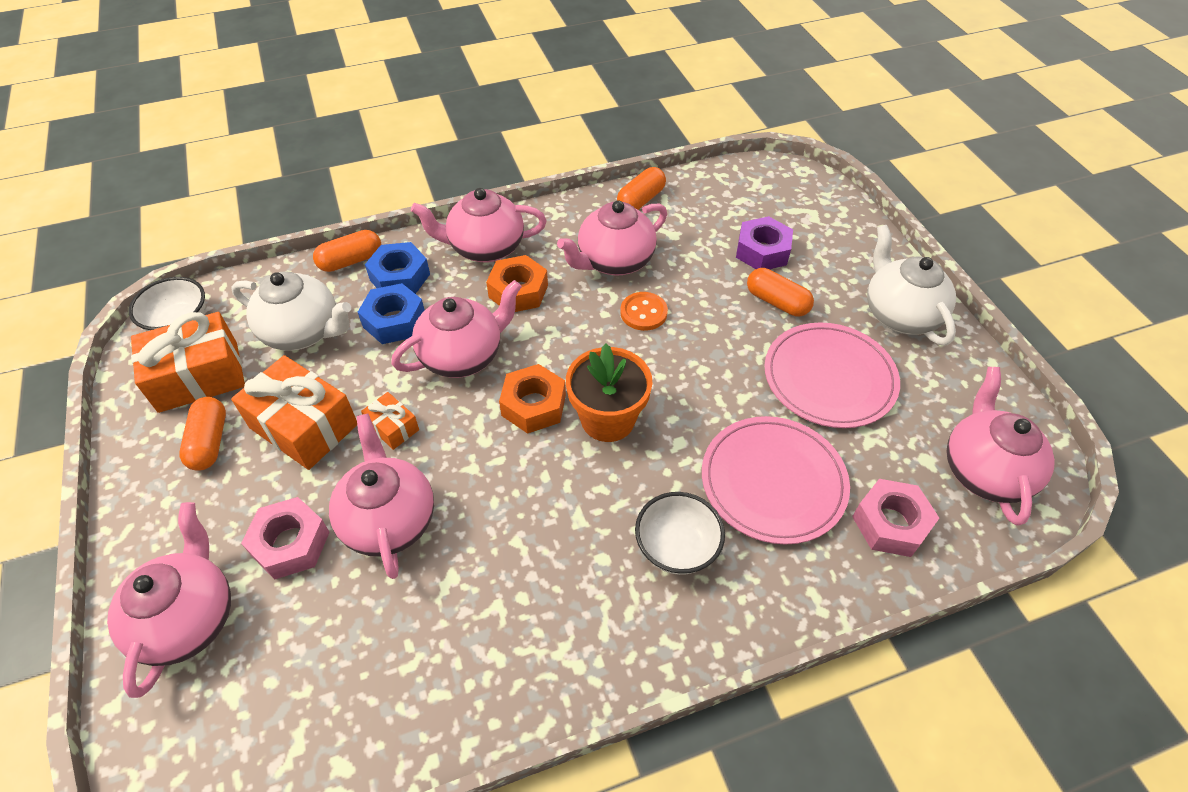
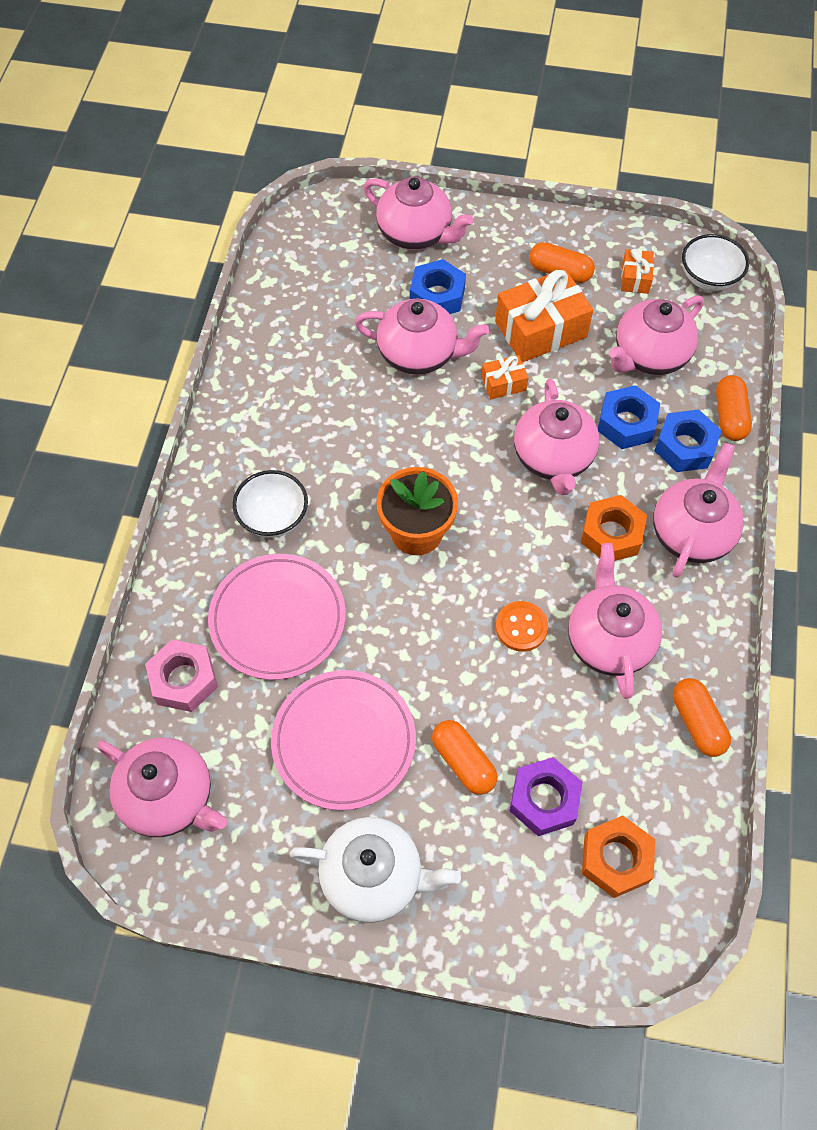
camera: 120 degrees right, 10 degrees up
(198, 376) = (635, 278): orange gift -> orange gift, size x0.50
(290, 543) = (437, 296): pink nut -> blue nut
(303, 332) = (649, 356): white teapot -> pink teapot
(533, 405) = (465, 486): orange nut -> orange nut (616, 859)
(777, 302) = (463, 762): orange capsule -> orange capsule turned 75 degrees clockwise

